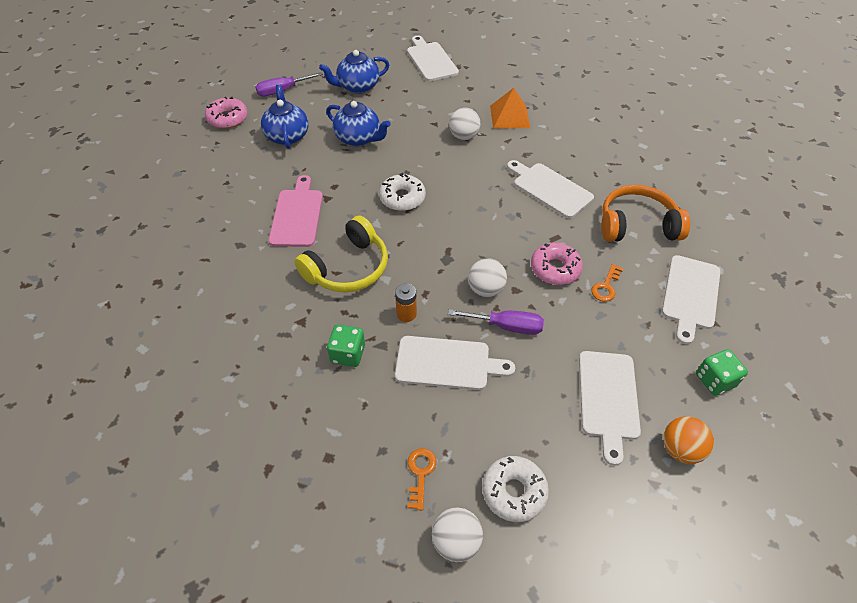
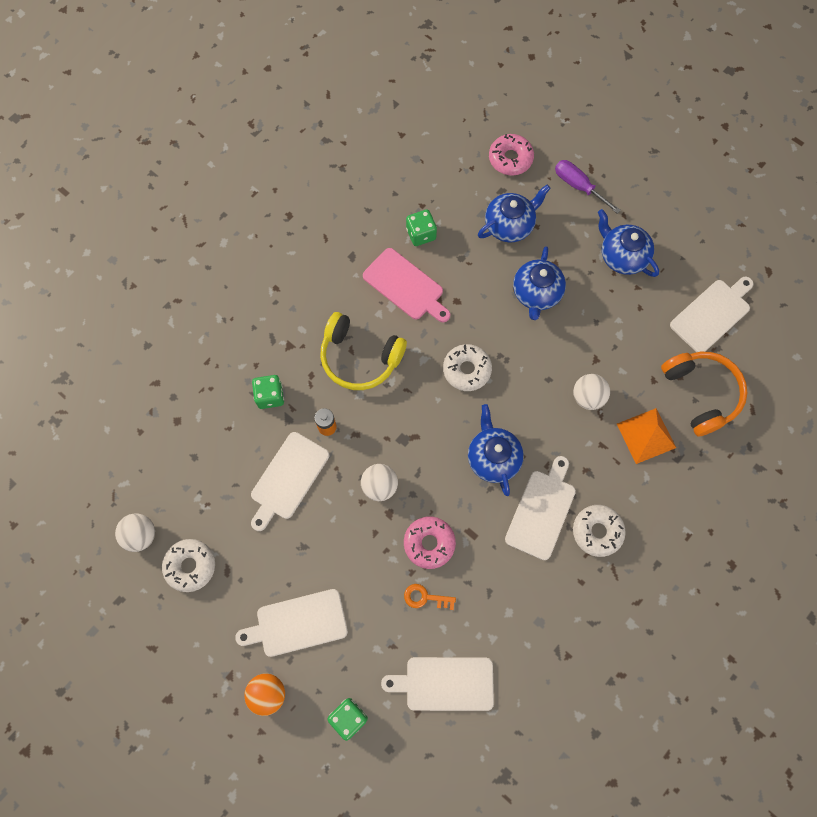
camera: 70 degrees right, 20 degrees up
(254, 191) = (421, 234): none -> green dice
(297, 215) = (405, 286): pink cutting board -> pink cutting board turned 60 degrees clockwise
(420, 473) = (184, 492): orange key -> none
(447, 363) = (288, 478): white cutting board -> white cutting board turned 45 degrees clockwise
(491, 204) = (493, 458): none -> blue teapot
(506, 326) = (344, 517): purple screwdriver -> none
(578, 163) = (597, 531): none -> white donut
(637, 225) = (523, 614): orange headphones -> orange headphones (701, 394)

